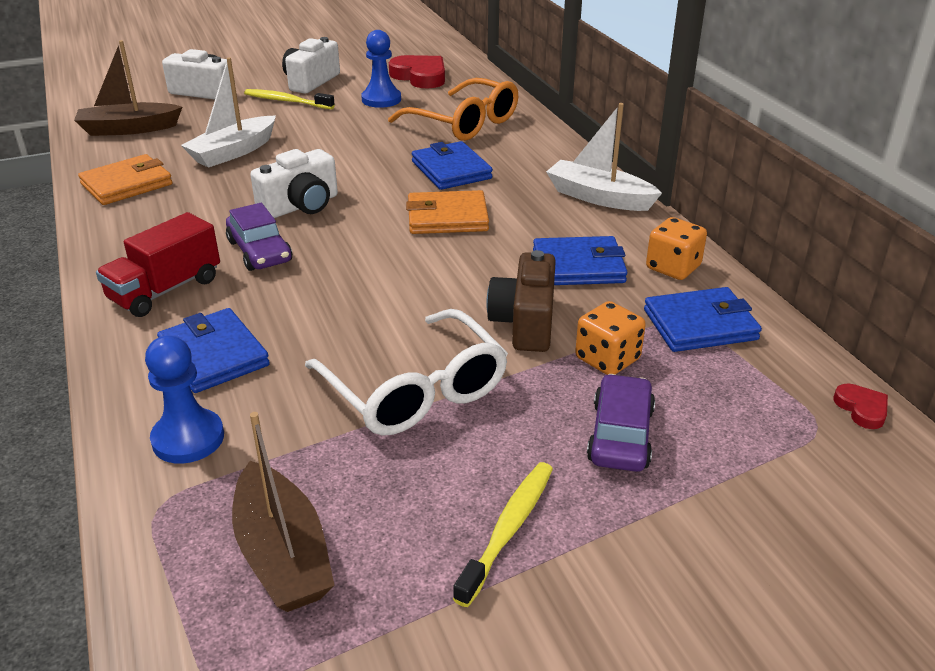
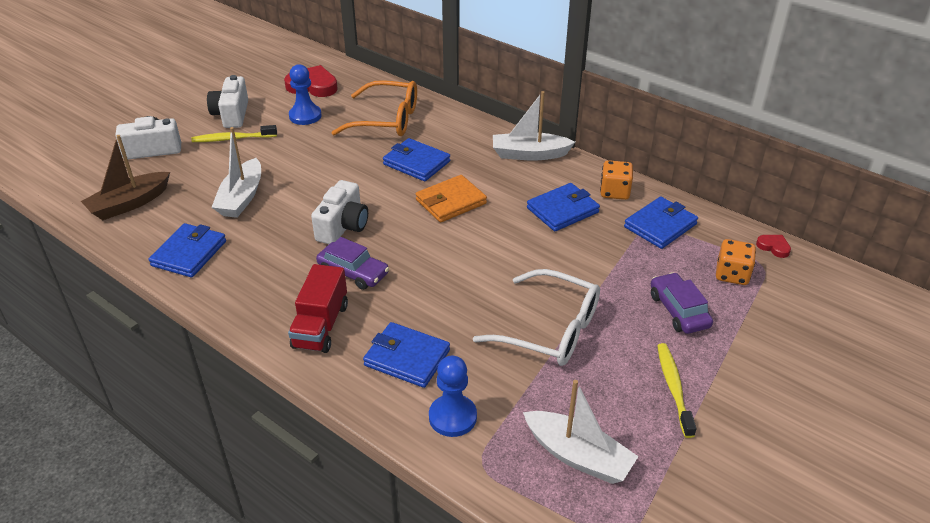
camera: 30 degrees left, 5 degrees up
(127, 184) = (189, 253): orange wallet -> blue wallet
(282, 554) = (578, 456): brown boat -> white boat
(525, 323) = (568, 261): brown camera -> none
(607, 359) = (632, 267): orange dice -> orange dice (732, 274)

